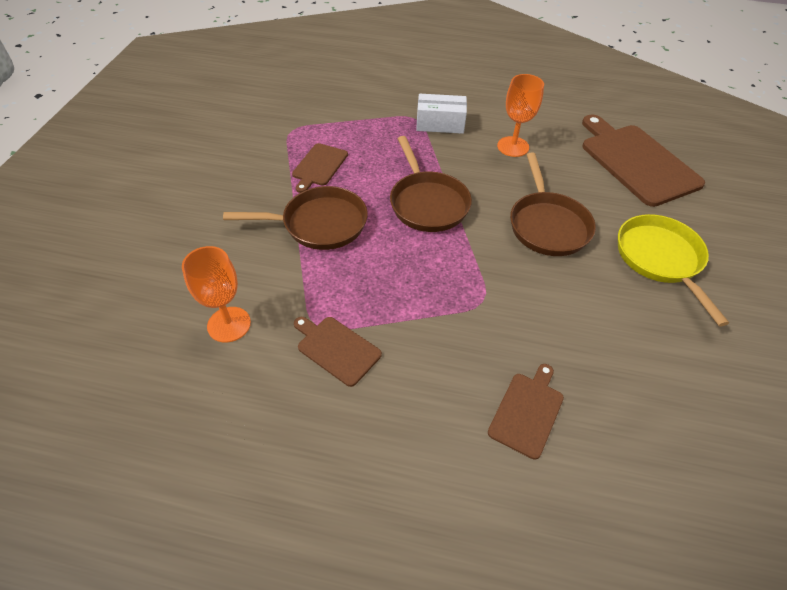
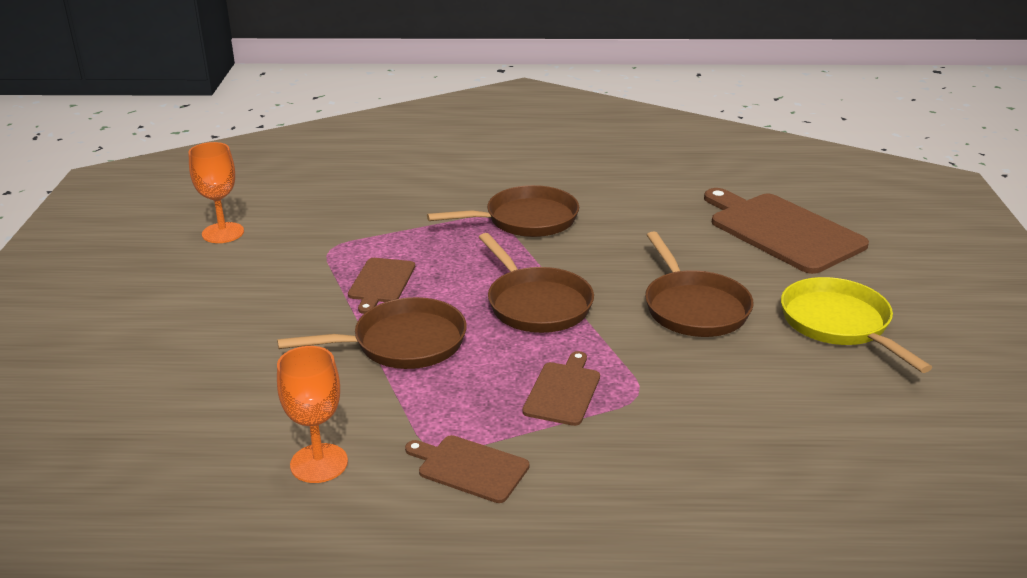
camera: 10 degrees left, 20 degrees down
(440, 124) = (525, 220): white box -> brown pan
(513, 146) = (626, 233): orange goblet -> orange goblet (223, 233)
(527, 411) = (726, 494): brown cutting board -> brown cutting board (563, 391)

